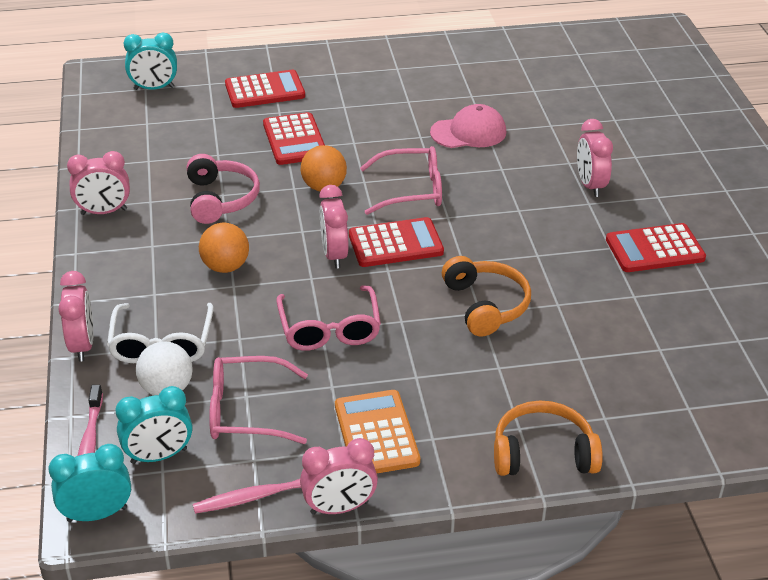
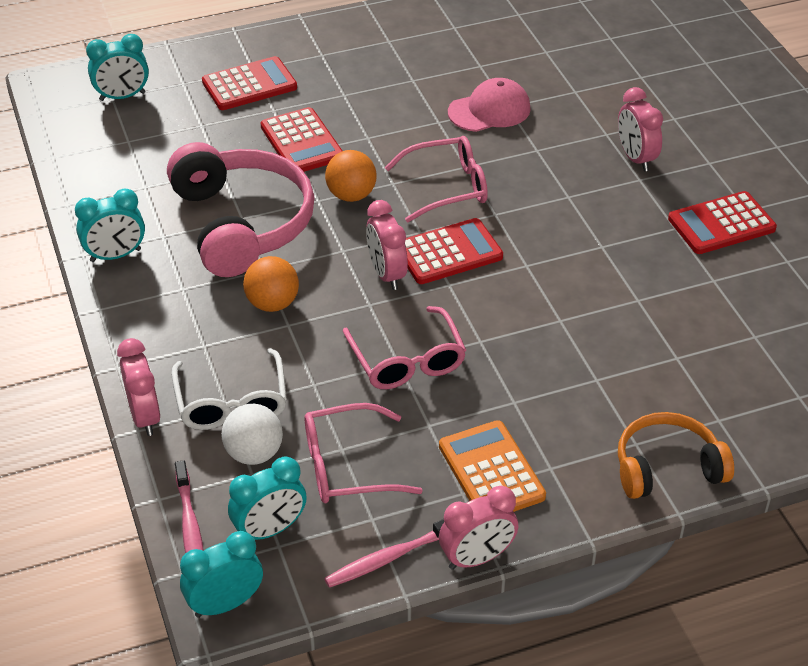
camera: 10 degrees left, 5 degrees up
(104, 212) = (115, 255): pink clock -> turquoise clock
(220, 199) = (241, 224): pink headphones -> pink headphones, size x1.66
(485, 305) = (563, 311): orange headphones -> none

